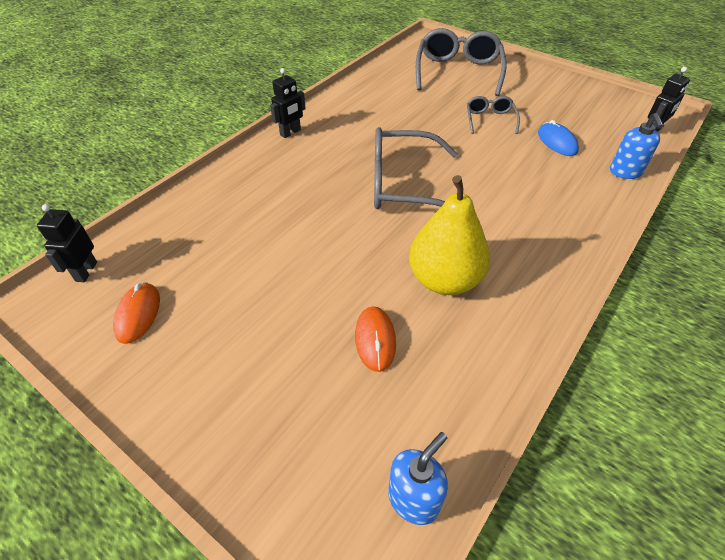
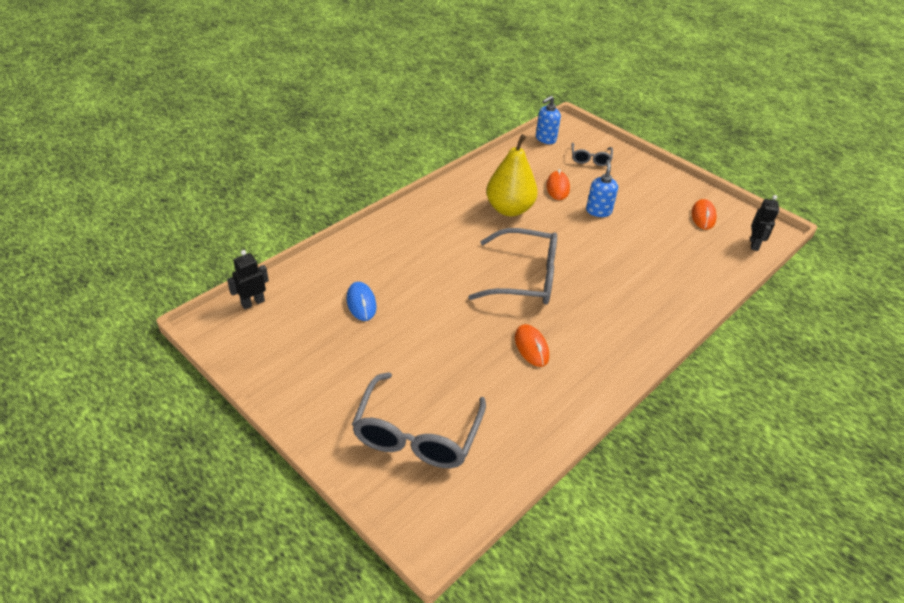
camera: 175 degrees left, 5 degrees down
(290, 133) = (635, 352): black robot -> none
(386, 126) = (531, 347): none -> orange mouse
(490, 119) = (414, 341): grey glasses -> grey glasses (590, 159)
(625, 172) = (323, 264): blue soap dispenser -> blue soap dispenser (598, 211)

